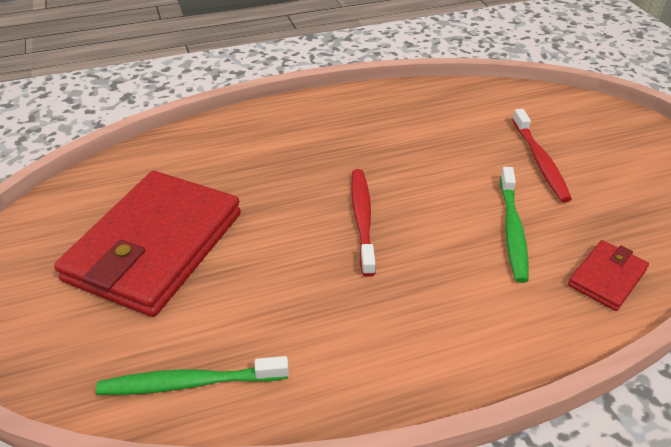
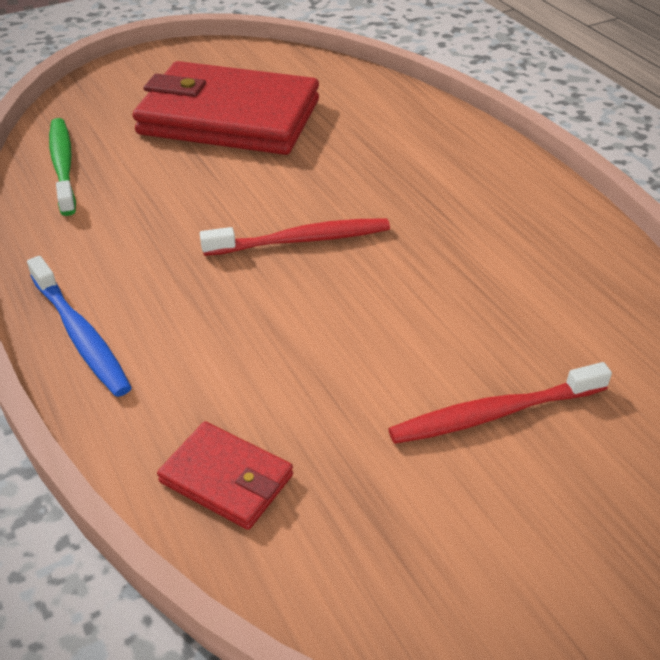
camera: 80 degrees right, 0 degrees up
(467, 360) = (80, 335): none -> blue toothbrush
(512, 230) = (311, 376): green toothbrush -> none

